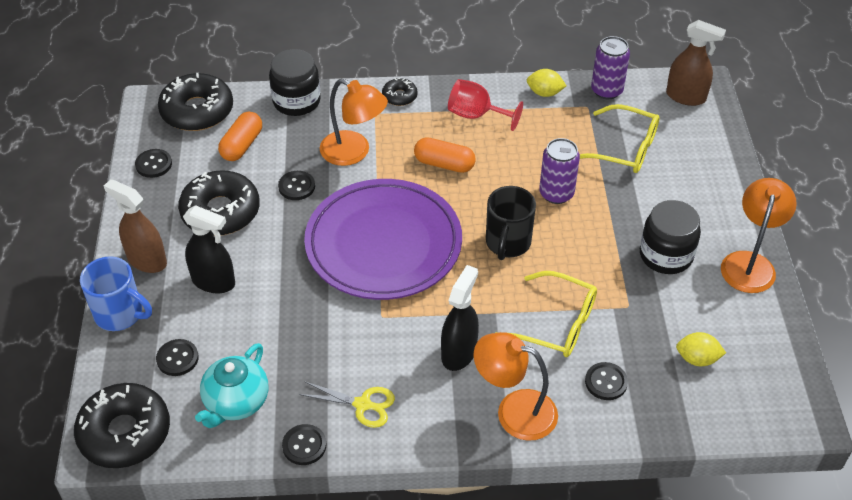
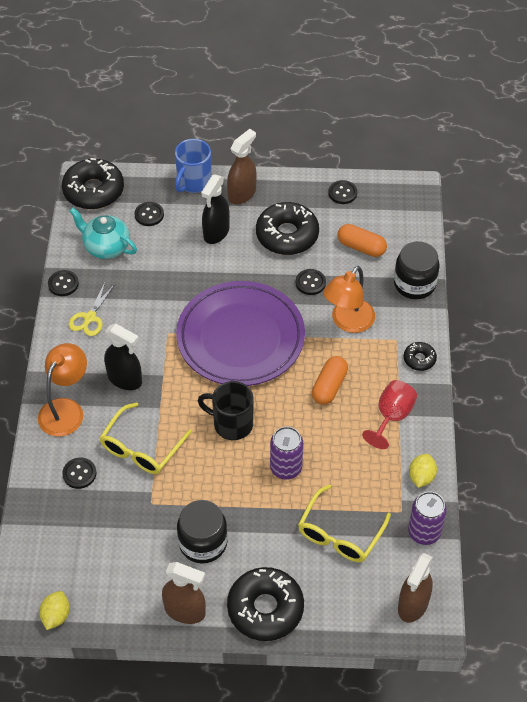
camera: 95 degrees right, 5 degrees up
(197, 111) = (404, 217): black donut -> black donut (265, 608)
(697, 359) = (89, 544): yellow lemon -> yellow lemon (56, 616)
(750, 263) = (185, 611): orange lamp -> brown spray bottle

